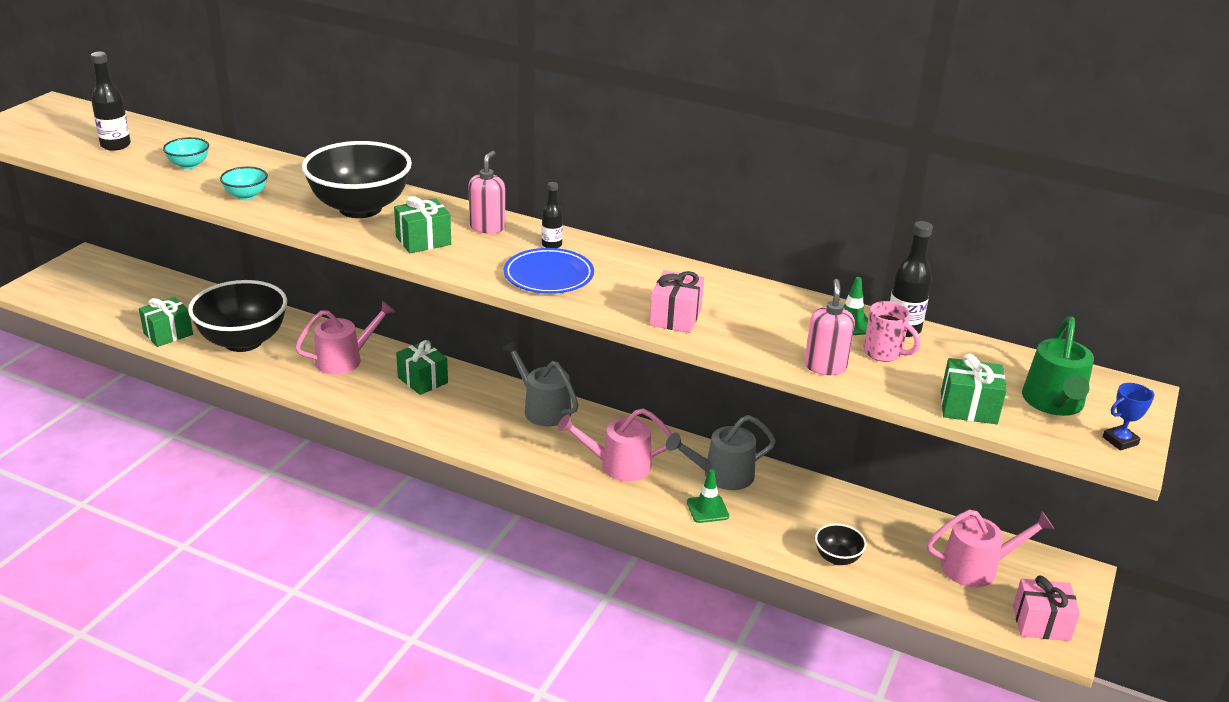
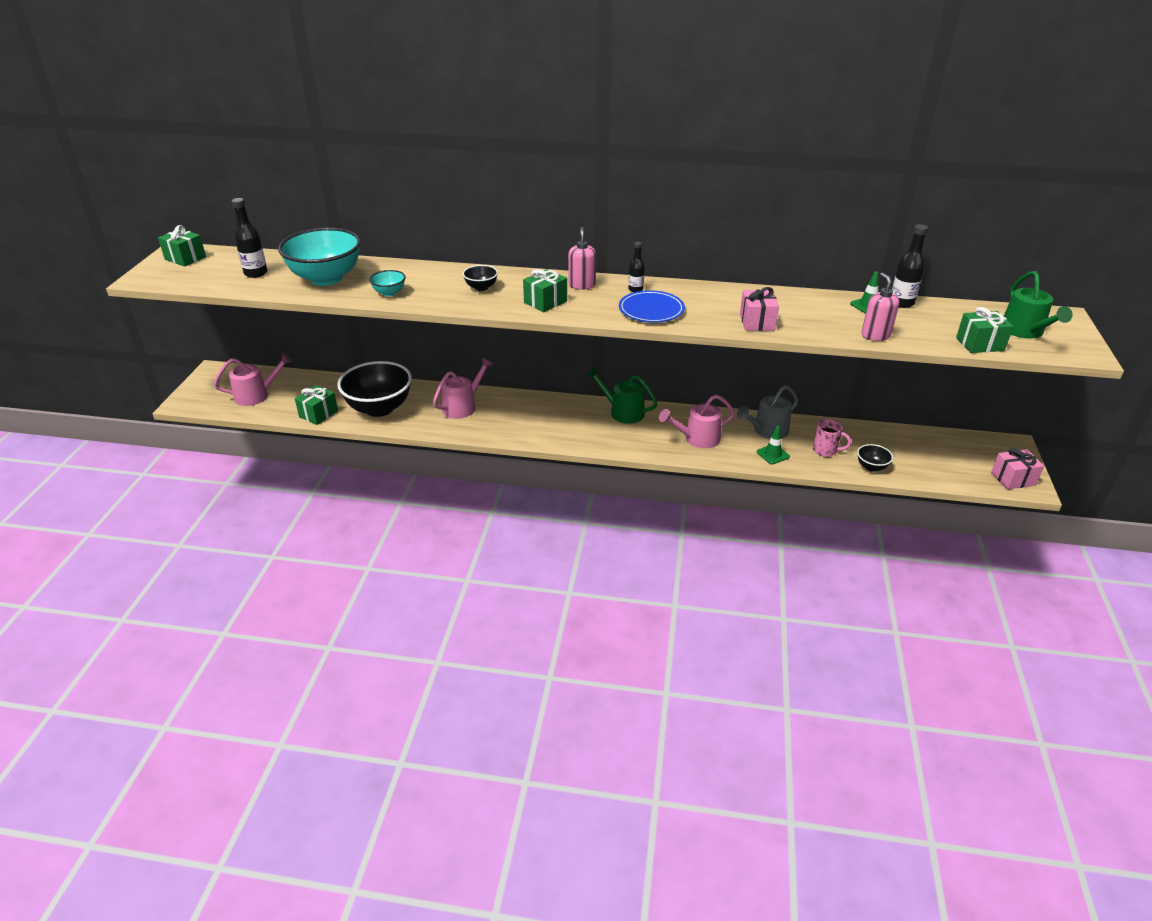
camera: 15 degrees left, 5 degrees up
(189, 165) = (326, 278): turquoise bowl -> turquoise bowl, size x2.28
(360, 208) = (481, 287): black bowl -> black bowl, size x0.44
(423, 380) = (528, 409): green gift -> green gift (185, 258)
(542, 409) = (622, 412): grey watering can -> green watering can
(884, 353) = (903, 320): pink mug -> pink mug (826, 450)
(977, 567) = (955, 454): pink watering can -> pink watering can (256, 395)
(1120, 441) = (1079, 346): blue trophy -> none

